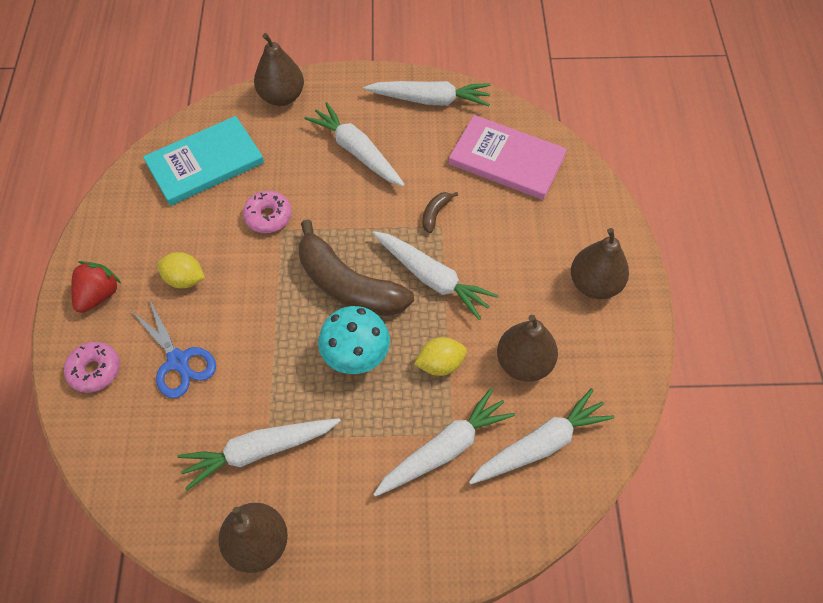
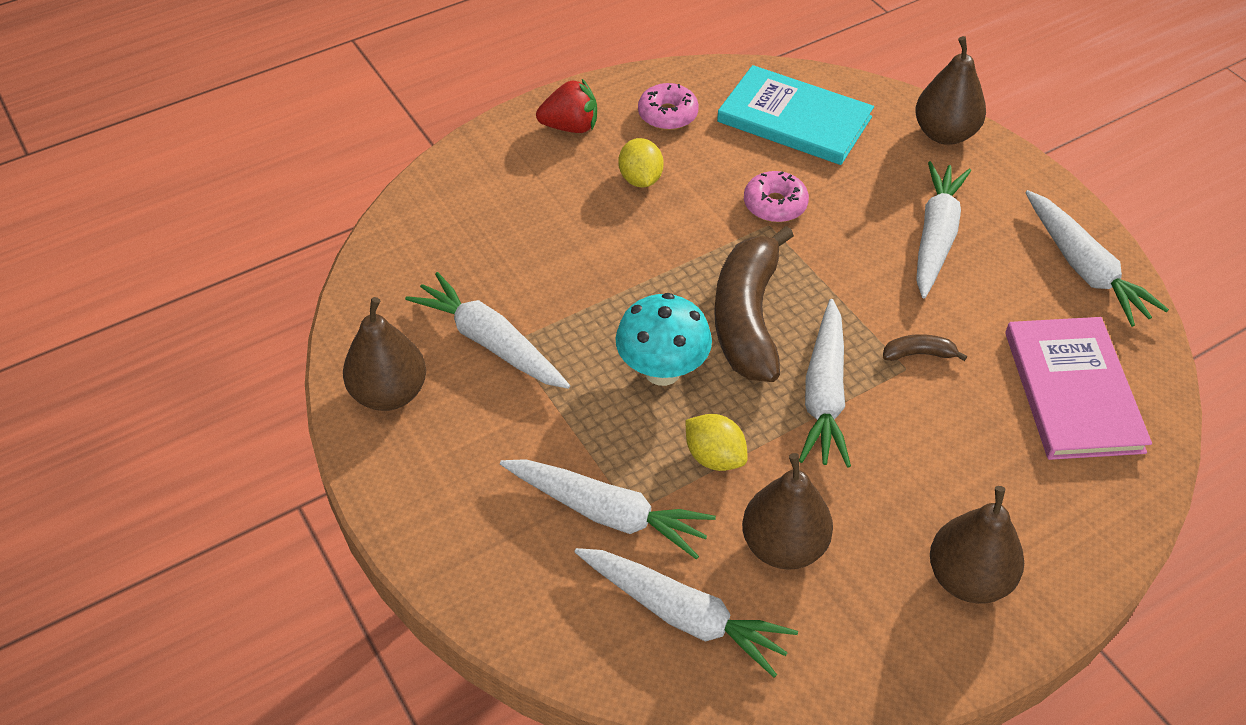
camera: 60 degrees right, 10 degrees down
(95, 370) = (488, 169): pink donut -> pink donut (667, 115)
(178, 361) = (544, 224): blue scissors -> none

